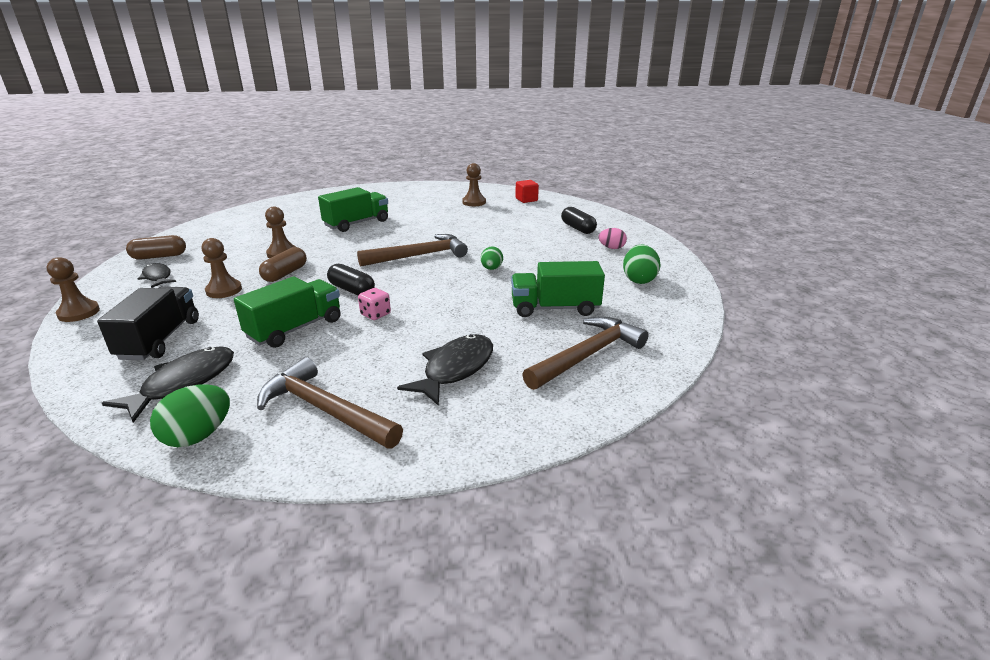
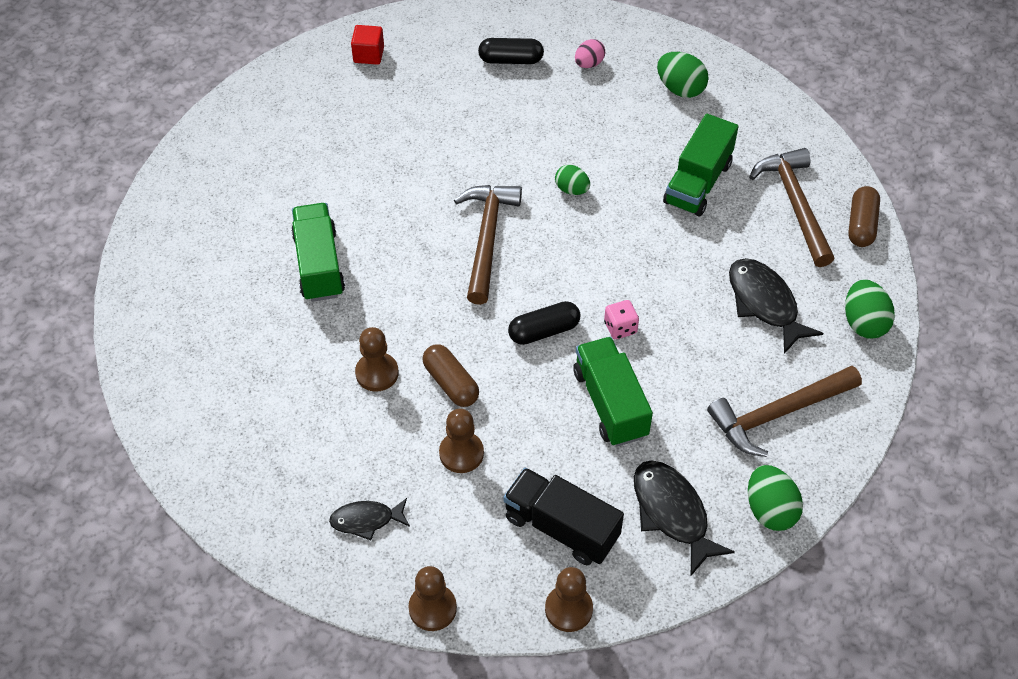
camera: 60 degrees left, 25 degrees up
(159, 256) = (284, 514): brown capsule -> brown capsule (861, 225)
(474, 202) = (333, 111): brown pawn -> brown pawn (568, 609)
(481, 432) = (864, 323): none -> green egg

